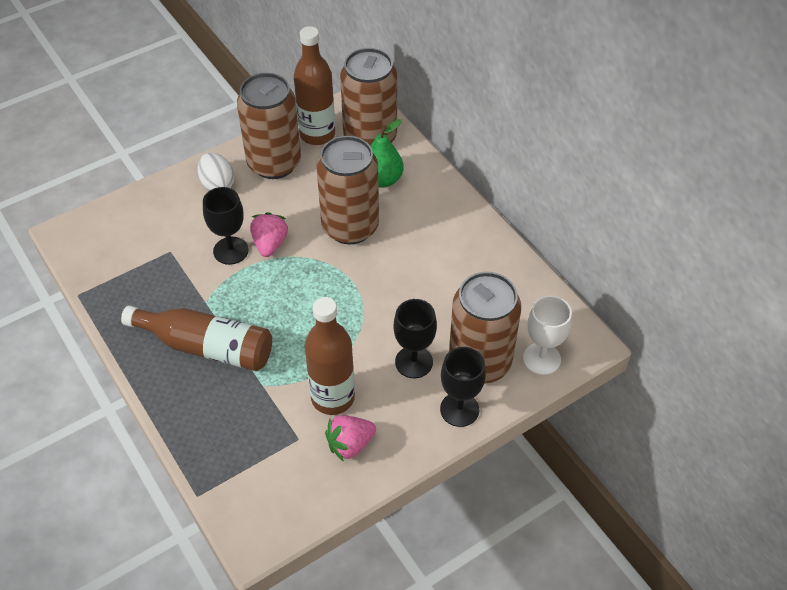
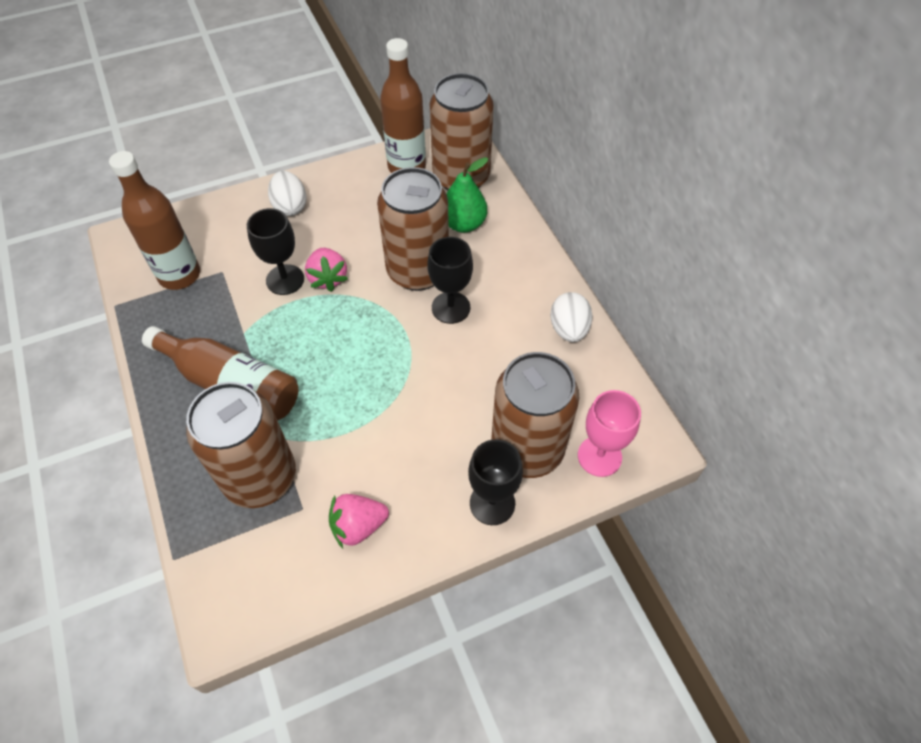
camera: 10 degrees right, 5 degrees up
(270, 244) = (328, 278): pink strawberry -> pink strawberry turned 150 degrees clockwise
(274, 163) = (354, 191): brown can -> brown can (260, 477)
(333, 398) = (352, 465): brown bottle -> brown bottle (179, 275)
(414, 362) = (452, 437): black goblet -> black goblet (451, 307)
(495, 258) = (568, 329): none -> white egg
(541, 359) = (599, 456): white goblet -> pink goblet

